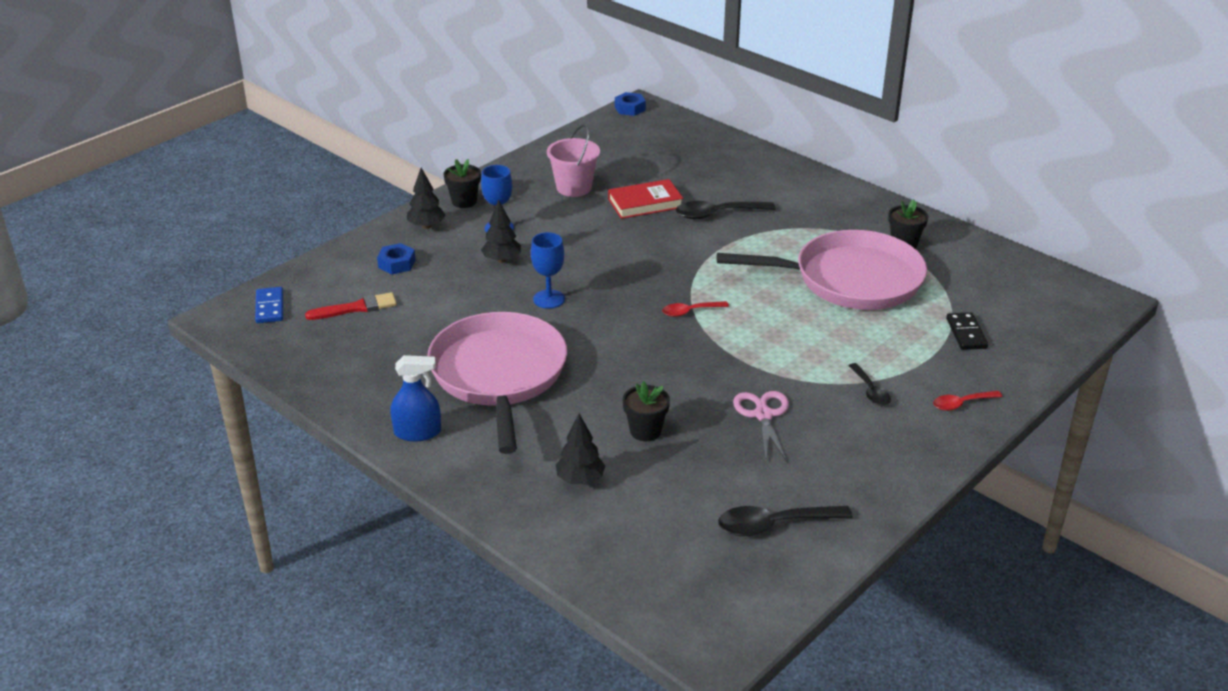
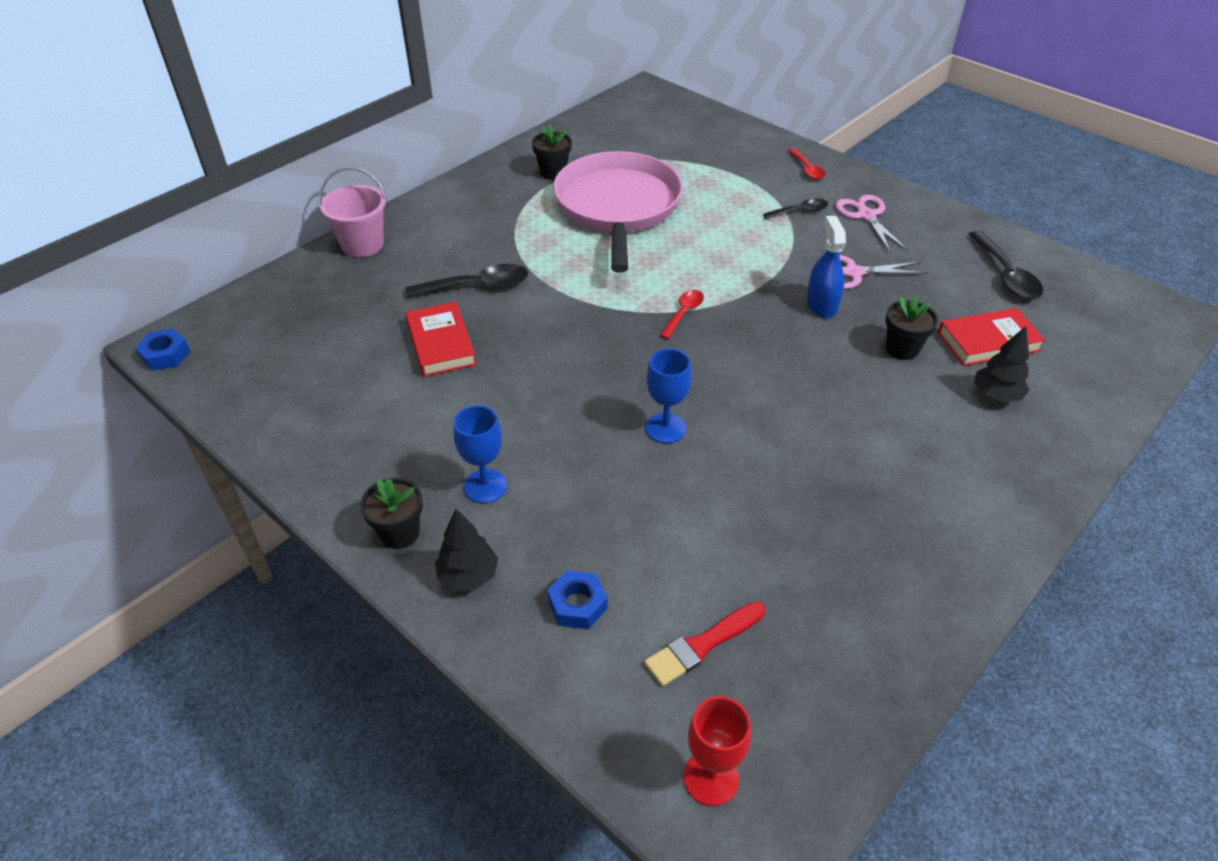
camera: 90 degrees left, 10 degrees up
(270, 307) = (711, 778): blue domino -> red goblet
(356, 308) = (702, 645): red brush -> red brush turned 105 degrees counterclockwise
(417, 432) = (967, 540): blue spray bottle -> blue spray bottle (821, 304)
(499, 375) = (833, 469): pink pan -> none
(502, 260) = (571, 479): black tree -> none
(574, 187) = (385, 410): pink bucket -> pink bucket (362, 245)
(658, 489) = (988, 341): none -> red book
(690, 312) = (683, 313): red spoon -> red spoon turned 135 degrees counterclockwise
(717, 214) = (477, 286): black spoon -> black spoon turned 90 degrees counterclockwise
(873, 436) = (866, 215): none -> pink scissors
(966, 333) = (703, 156): black domino -> none

